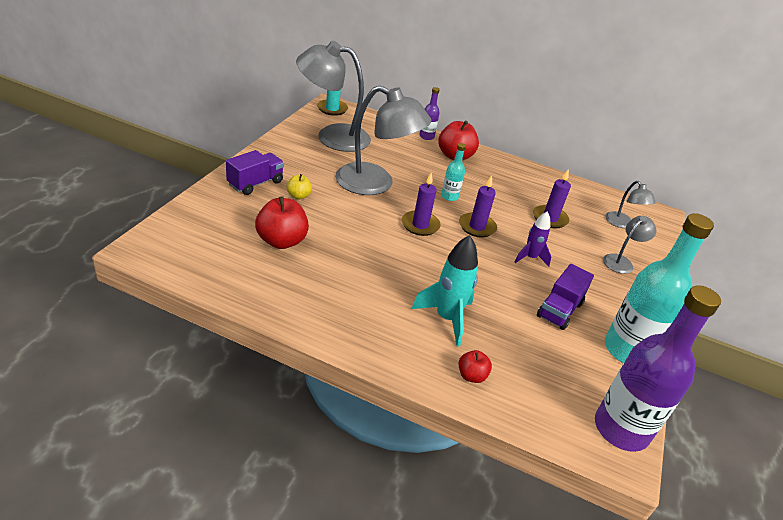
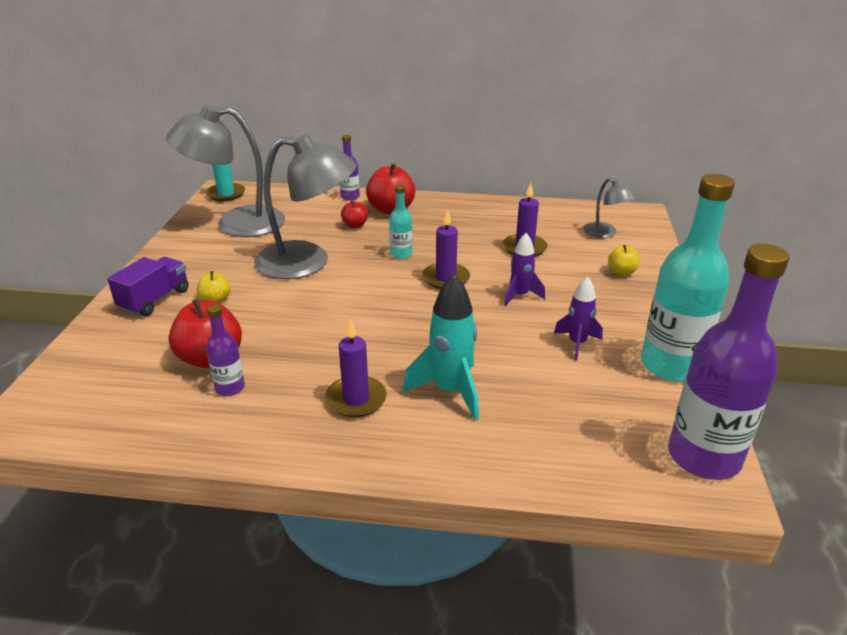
camera: 10 degrees left, 5 degrees down
(288, 268) = (230, 388): none -> purple bottle
(420, 225) = (378, 294): purple candle -> purple candle (356, 399)
(471, 376) = (506, 449): red apple -> red apple (355, 225)
(559, 310) = (577, 343): purple truck -> purple rocket
(621, 261) = (621, 272): grey lamp -> yellow apple

